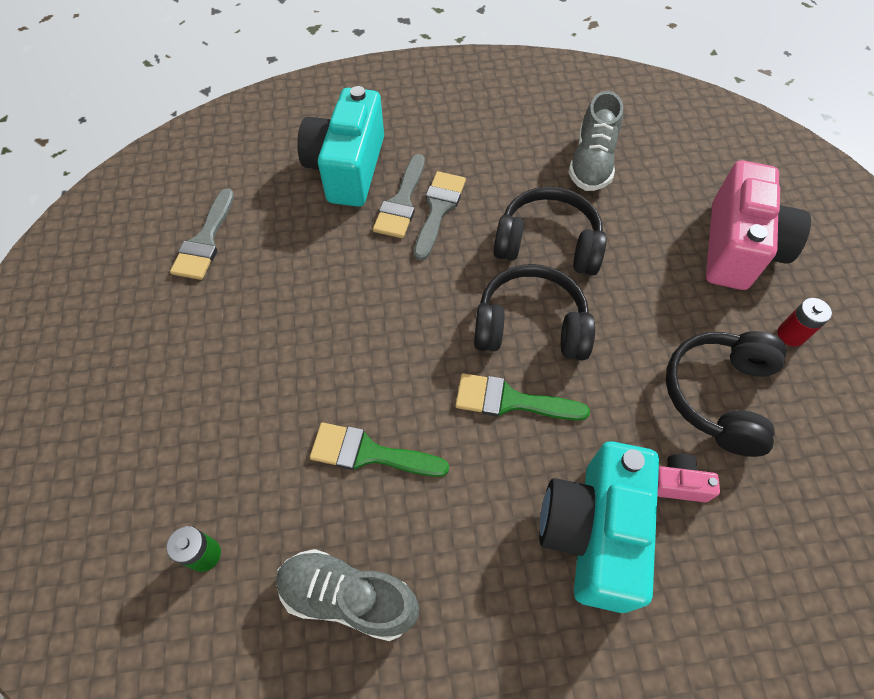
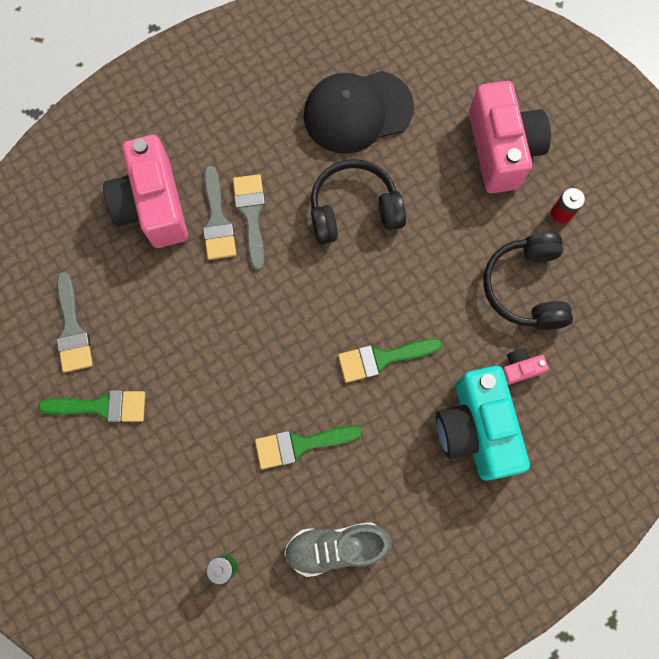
camera: 25 degrees left, 15 degrees up
(186, 321) = (102, 406): none -> green brush
(347, 168) = (153, 205): turquoise camera -> pink camera
(530, 326) = (371, 290): black headphones -> none
(591, 163) = (357, 112): grey shoe -> black cap

